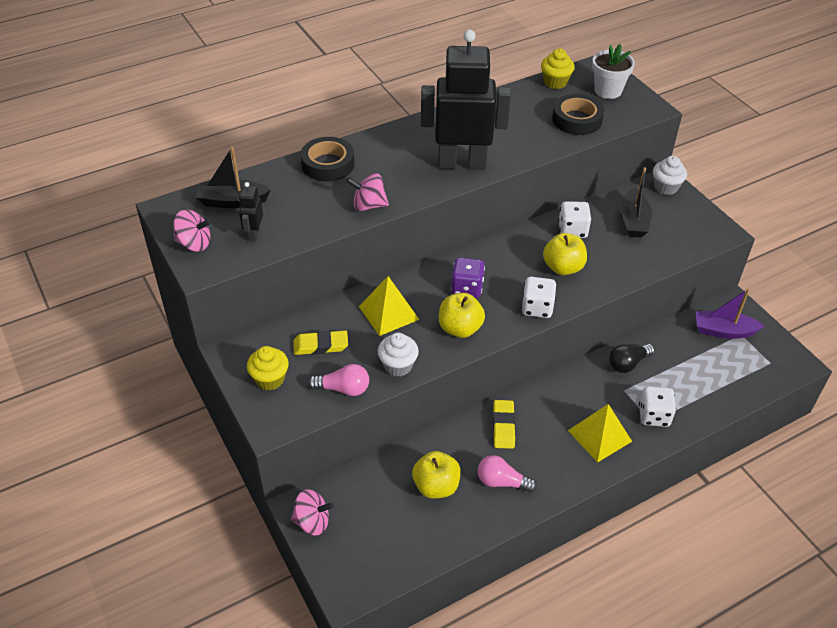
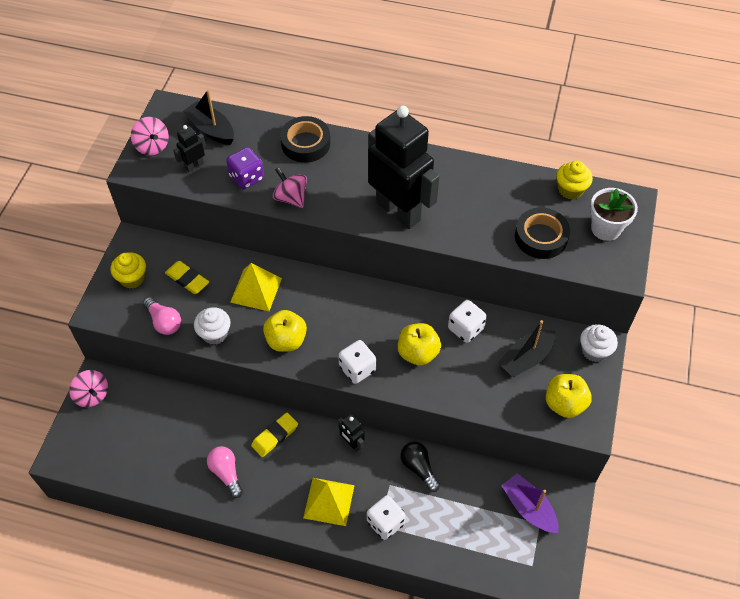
camera: 45 degrees right, 10 degrees up
(436, 486) = (185, 438): yellow apple -> yellow apple (564, 404)
(467, 288) = (329, 314): purple dice -> purple dice (247, 178)
(564, 385) = (352, 443): none -> black robot
(628, 364) = (418, 468): black light bulb -> black light bulb turned 45 degrees clockwise

